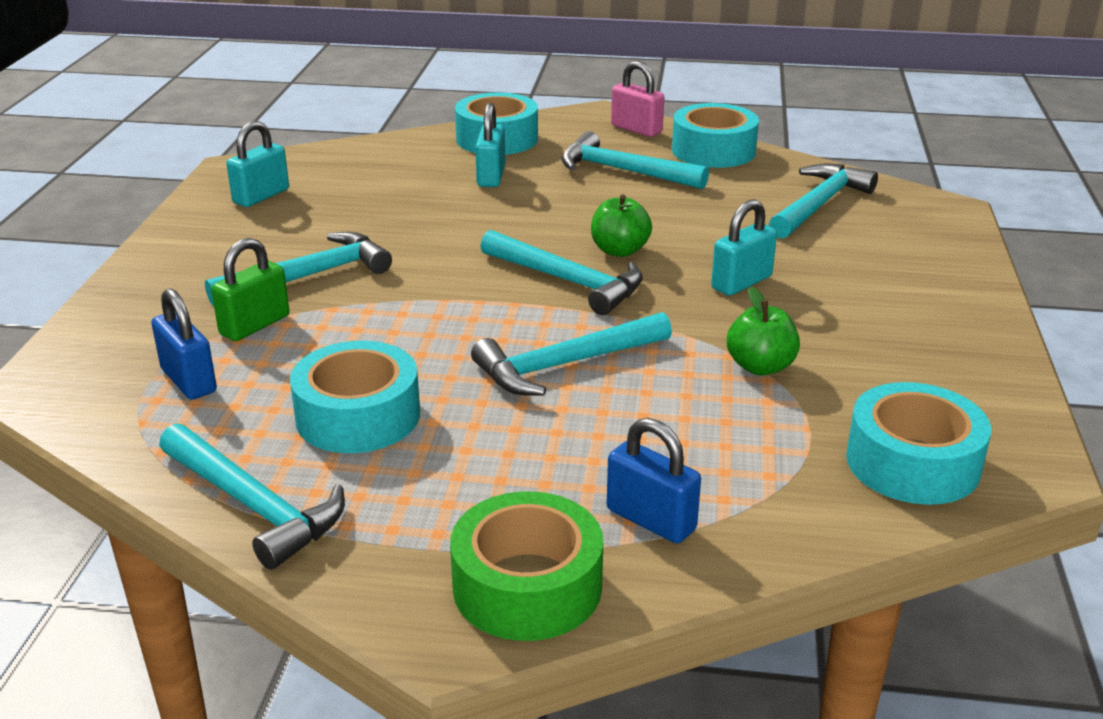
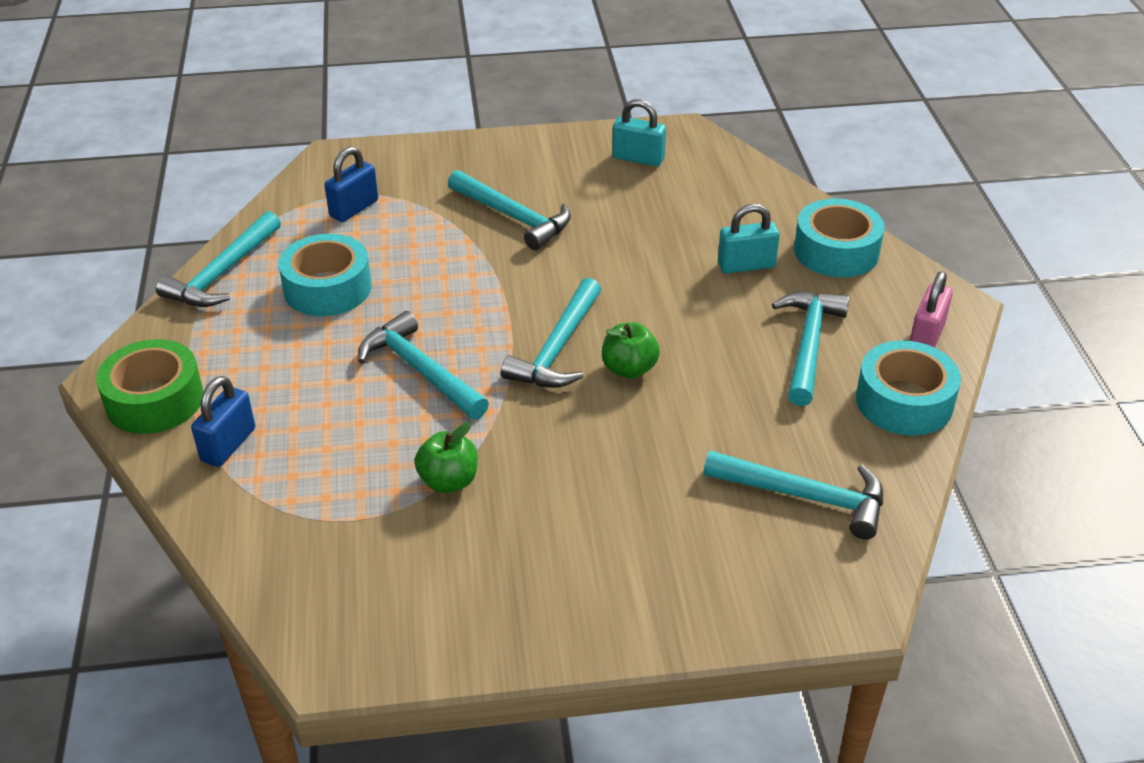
camera: 75 degrees right, 10 degrees up
(254, 325) = (433, 214): green padlock -> none
(741, 282) = (598, 454): turquoise padlock -> none
(912, 463) = (321, 585): turquoise tape -> none

